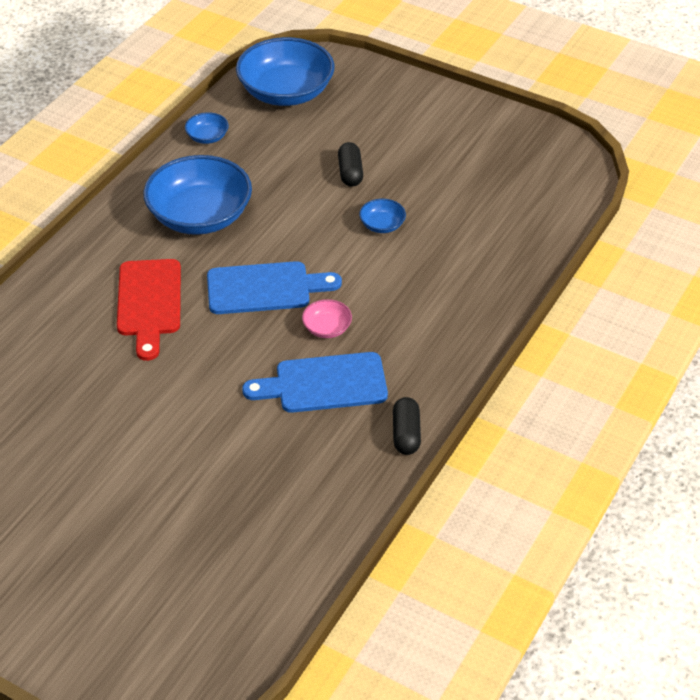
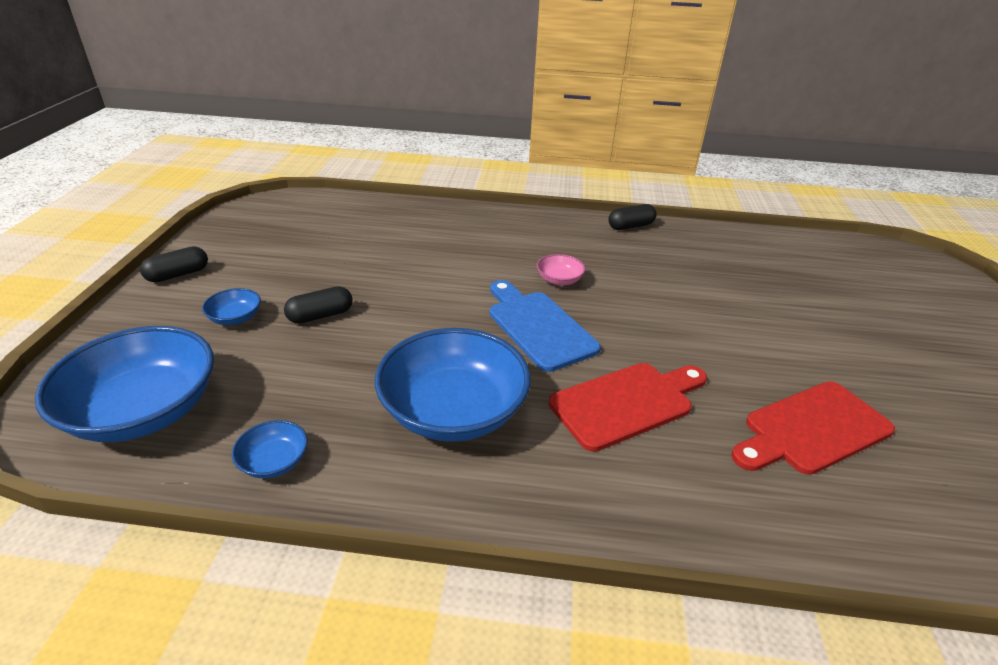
camera: 115 degrees left, 10 degrees down
(56, 391) = (812, 429): none -> red cutting board
(324, 383) = (621, 267): blue cutting board -> none
(382, 225) = (400, 279): blue bowl -> blue bowl (235, 318)
(453, 106) = (178, 274): none -> black capsule

